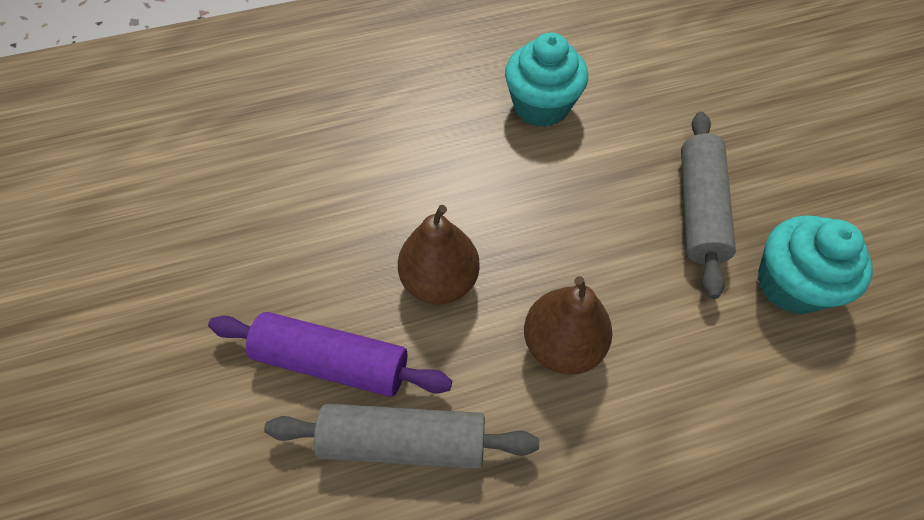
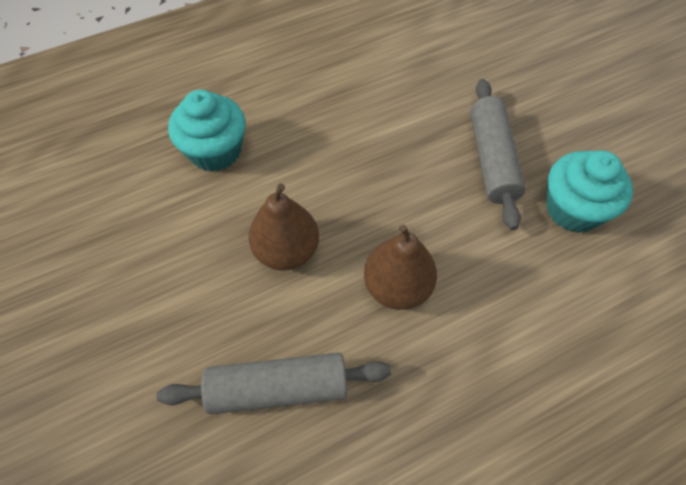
camera: 10 degrees left, 0 degrees up
(332, 362) = (205, 333): purple rolling pin -> none
(541, 106) = (349, 92): turquoise cupcake -> turquoise cupcake (215, 151)

